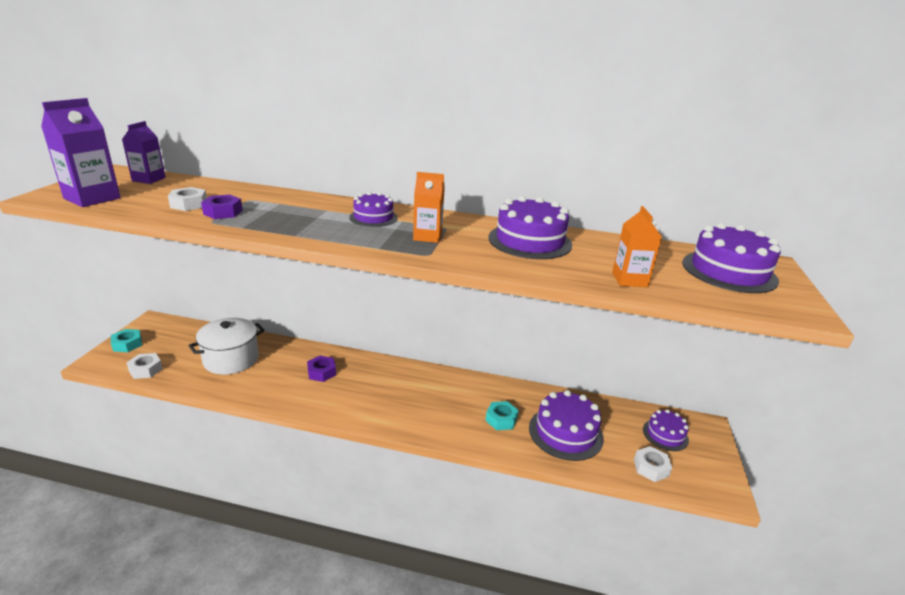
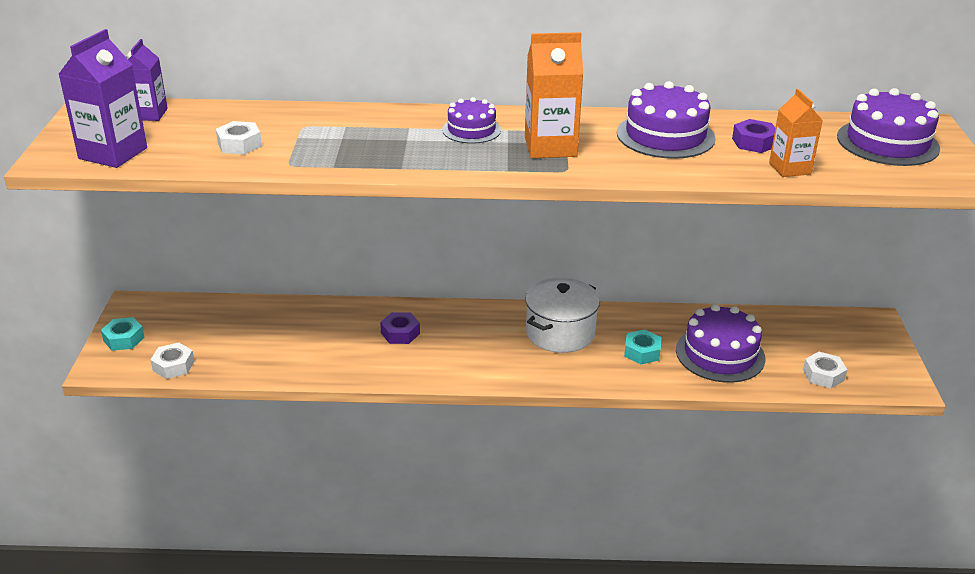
camera: 10 degrees left, 5 degrees up
(223, 212) = (291, 149): purple nut -> purple nut (754, 142)
(231, 359) = (275, 336): white pot -> white pot (560, 333)
(427, 236) = (550, 147): orange carton -> orange carton, size x1.54
(665, 434) = (831, 338): purple cake -> none

